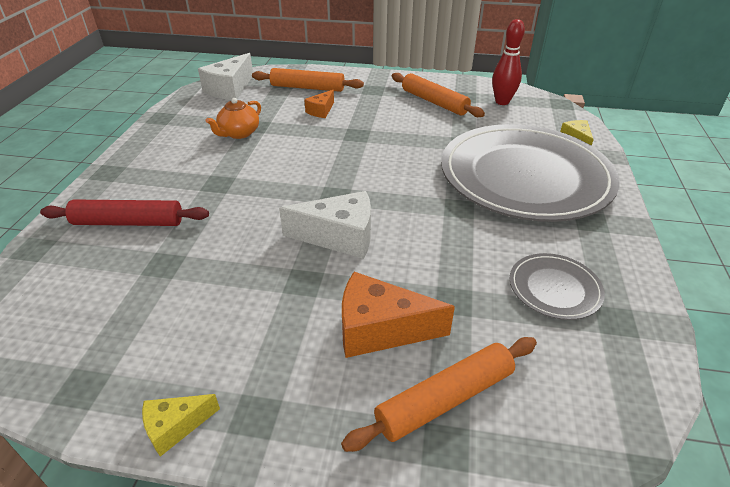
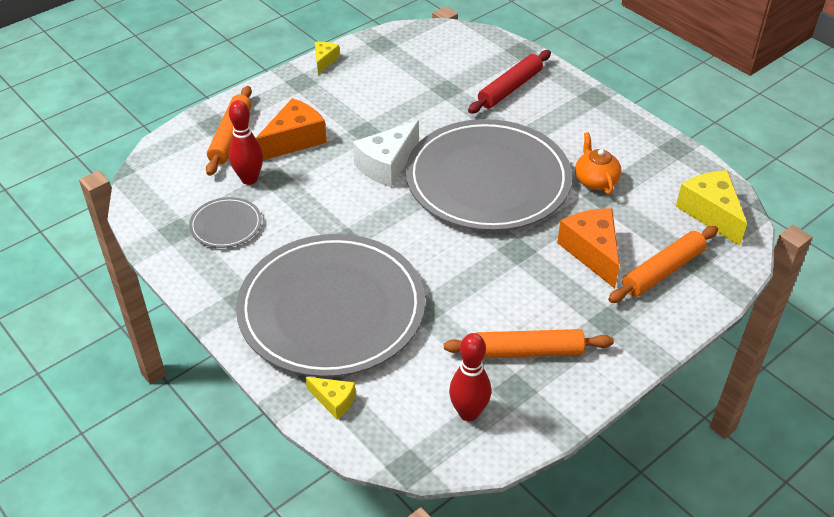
camera: 130 degrees right, 5 degrees up
(230, 89) = (710, 213): white cheese -> yellow cheese
(294, 175) = (488, 180): none -> grey plate
(321, 111) = (592, 252): orange cheese -> orange cheese, size x1.82
(482, 320) = (249, 179): none -> red bowling pin

